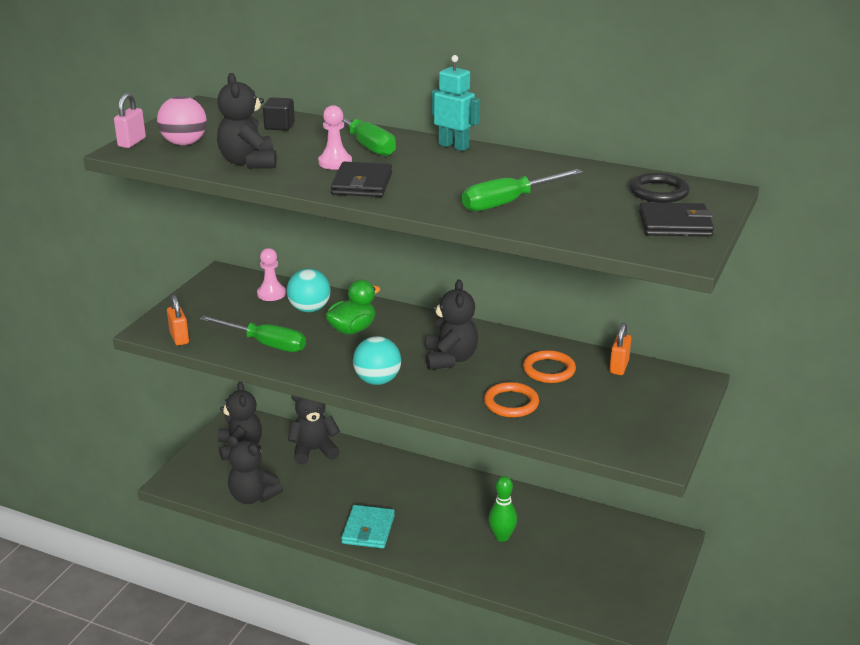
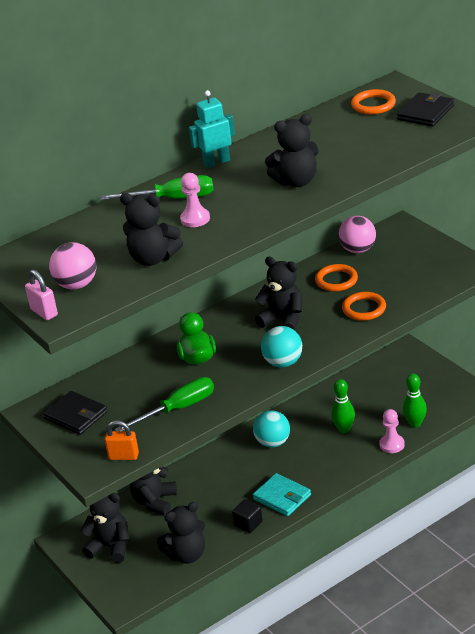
camera: 55 degrees left, 5 degrees up
(271, 294) = (97, 389): pink pawn -> pink pawn (392, 445)
(279, 126) = (89, 232): black cube -> black cube (248, 524)
(309, 309) = (143, 373): turquoise ball -> turquoise ball (273, 442)
(362, 184) = (248, 214): black wallet -> black wallet (76, 415)
(448, 191) = (296, 181): none -> black teddy bear
(508, 202) = (338, 162): green screwdriver -> none
(551, 589) = (415, 423): none -> green bowling pin
(619, 367) = (358, 250): orange padlock -> pink ball
(659, 192) = (373, 105): black ring -> orange ring

